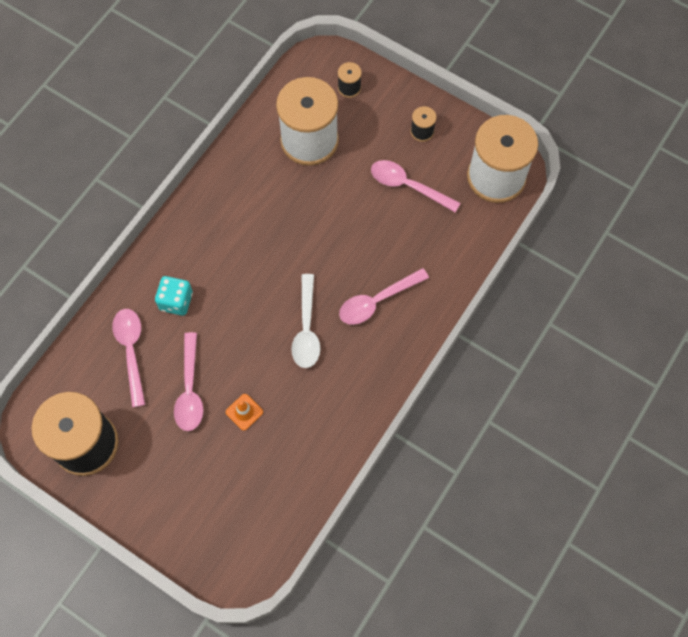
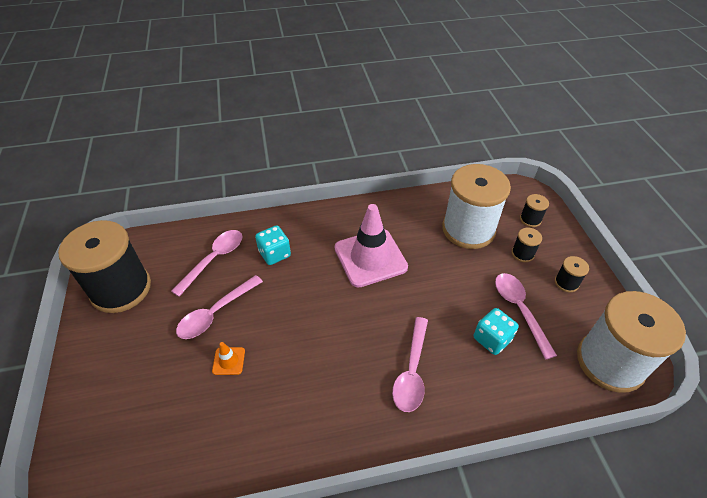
camera: 45 degrees right, 20 degrees down
(258, 236) = (370, 257): none -> pink traffic cone
(306, 329) = (336, 344): white spoon -> none
(370, 130) = (522, 253): none -> black spool
(377, 301) = (412, 371): pink spoon -> pink spoon turned 90 degrees counterclockwise
(408, 227) = (492, 339): none -> turquoise dice

